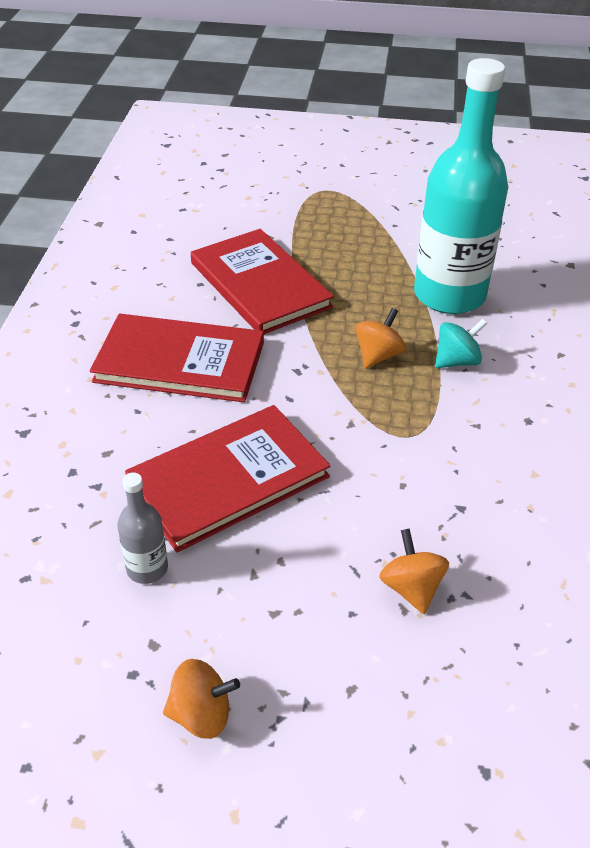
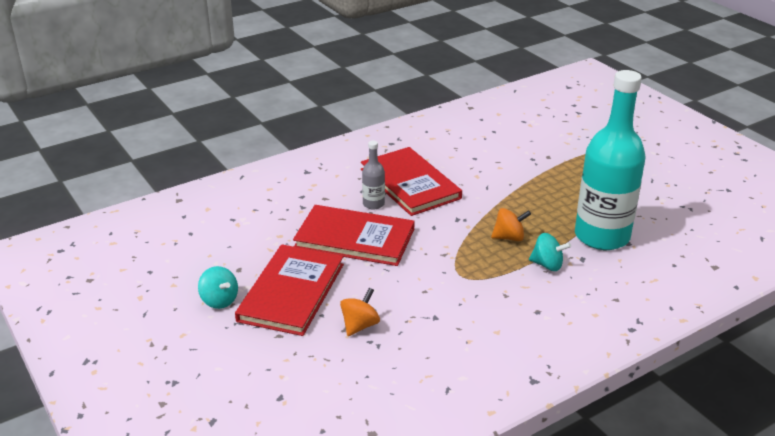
camera: 50 degrees right, 10 degrees down
(147, 568) = (275, 245): grey bottle -> grey bottle (373, 204)
(201, 714) = (219, 300): orange spinning top -> turquoise spinning top
(260, 285) = (504, 174): red book -> red book (292, 292)

